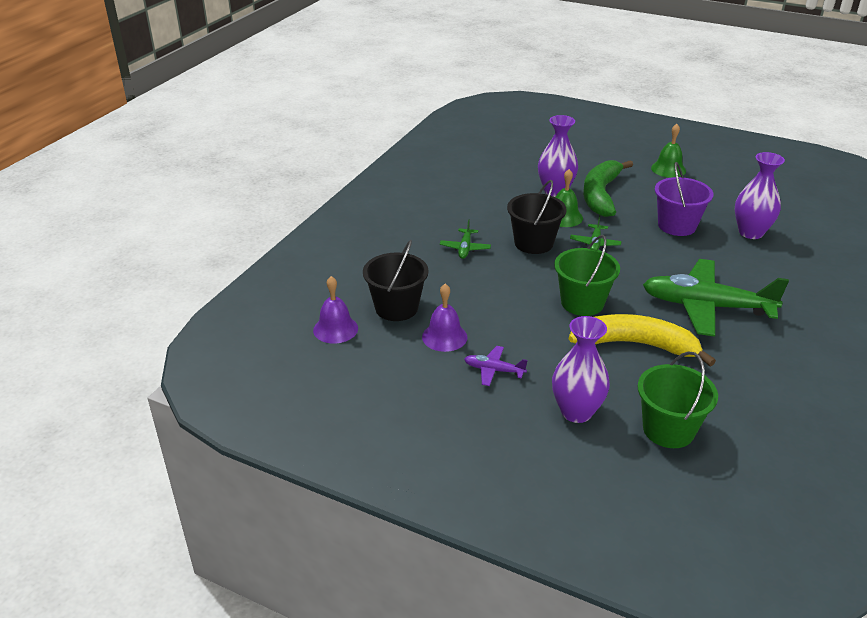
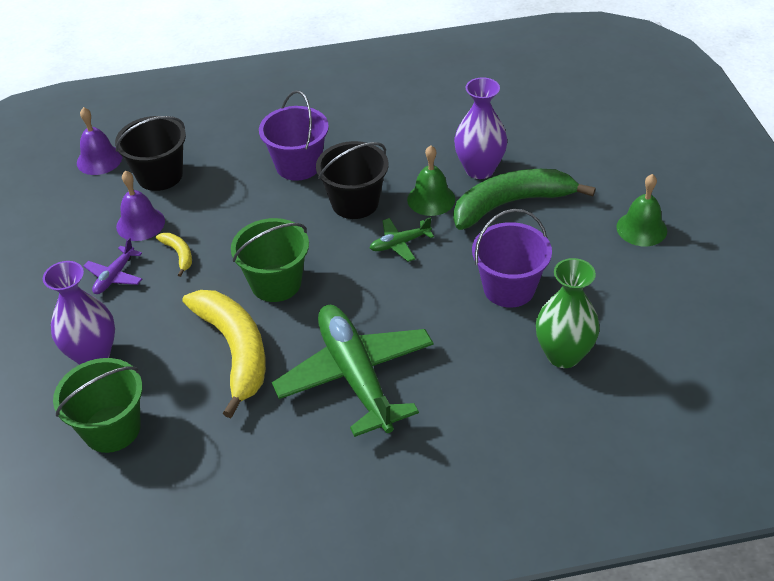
camera: 55 degrees right, 10 degrees up
(465, 248) = (298, 165): green plane -> purple bucket
(493, 370) = (114, 276): purple plane -> purple plane turned 135 degrees counterclockwise
(503, 332) = (179, 254): none -> yellow banana
(750, 232) = (563, 355): purple vase -> green vase

